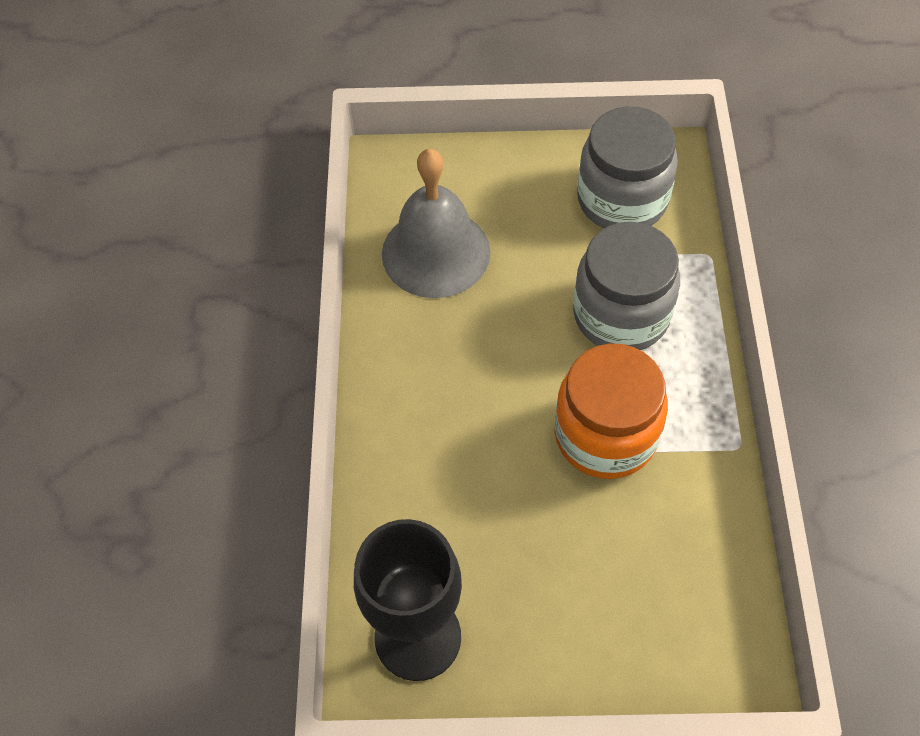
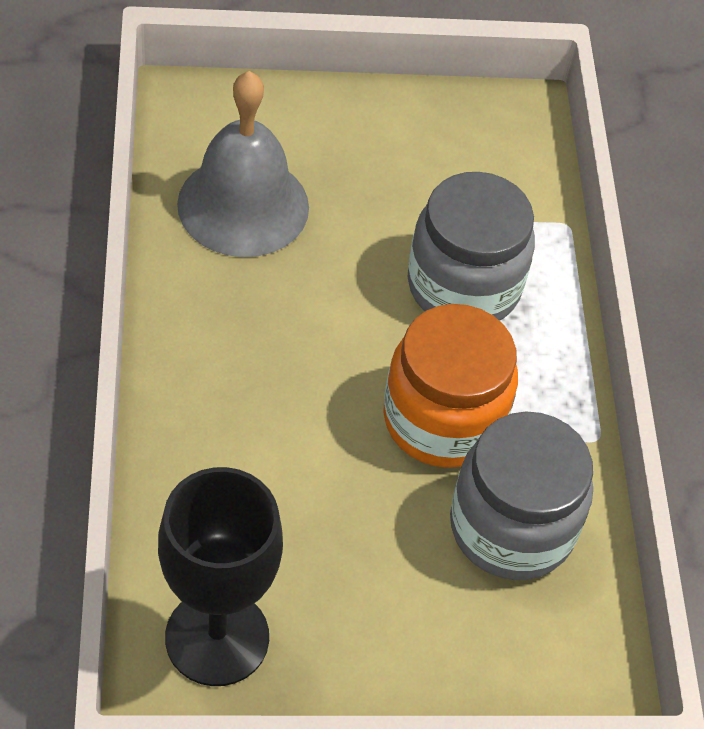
camera: 10 degrees left, 5 degrees down
(622, 200) = (467, 157): grey jar -> grey jar (511, 527)

